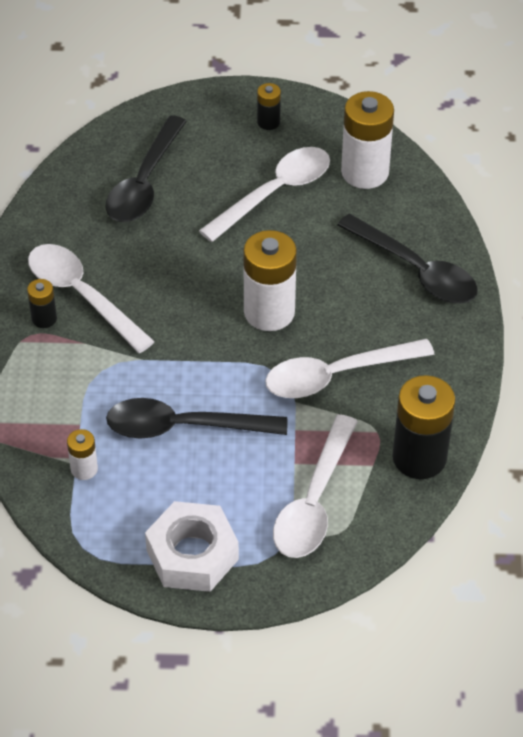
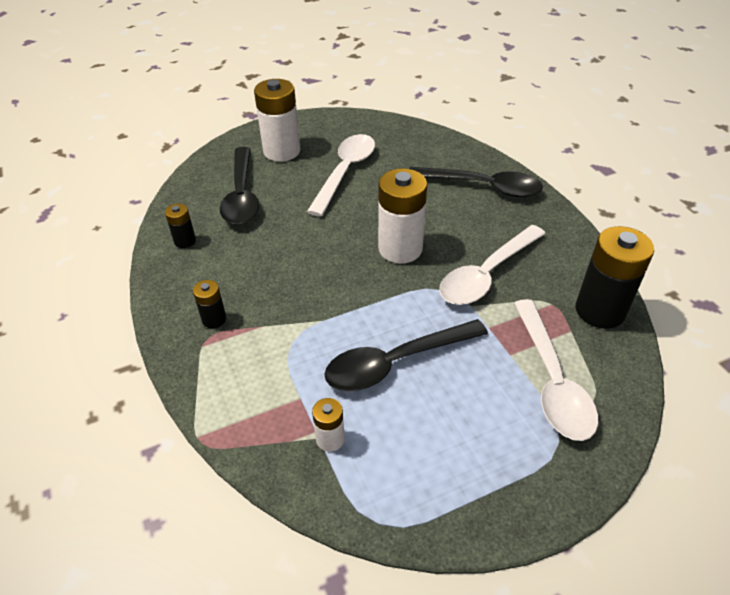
camera: 25 degrees left, 5 degrees down
(82, 296) = (238, 289): white spoon -> none
(192, 554) = (488, 479): white nut -> none
(268, 122) = (309, 134): black battery -> black battery (185, 241)
(365, 172) = (398, 142): white battery -> white battery (282, 151)

